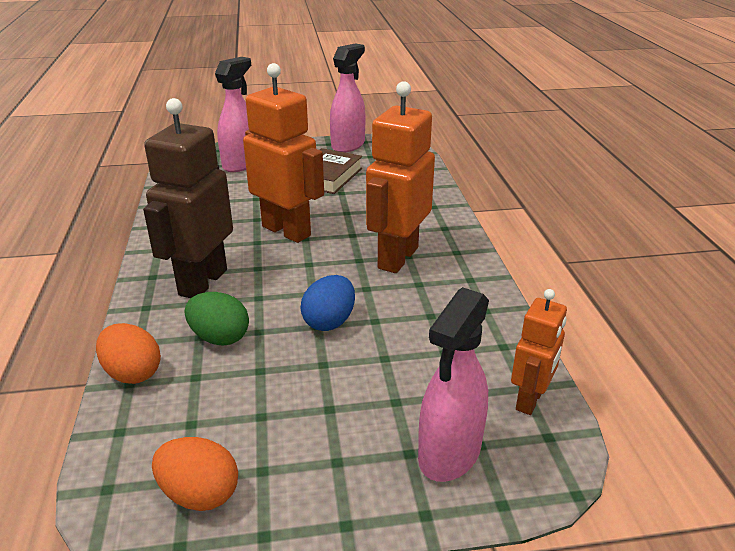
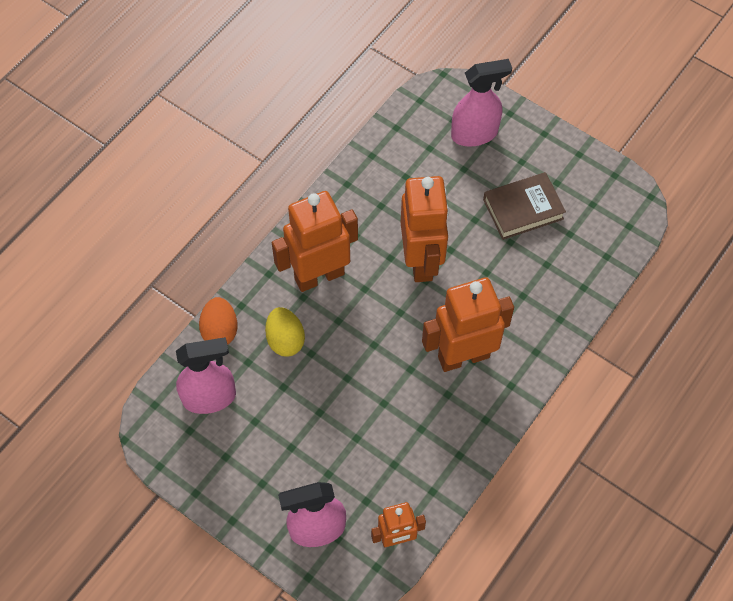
camera: 45 degrees right, 30 degrees up
(200, 494) = (188, 445): orange egg -> none
(202, 282) = (319, 275): brown robot -> orange robot
(219, 338) = (285, 340): green egg -> yellow egg
(329, 322) = (357, 381): blue egg -> none
(348, 145) = (592, 171): pink spray bottle -> pink spray bottle (210, 397)

